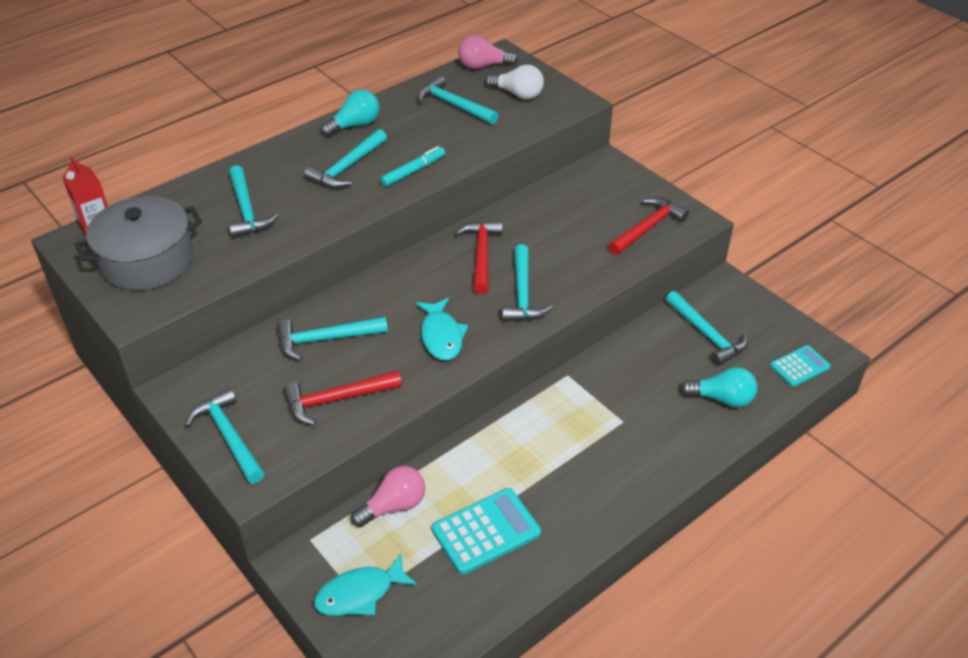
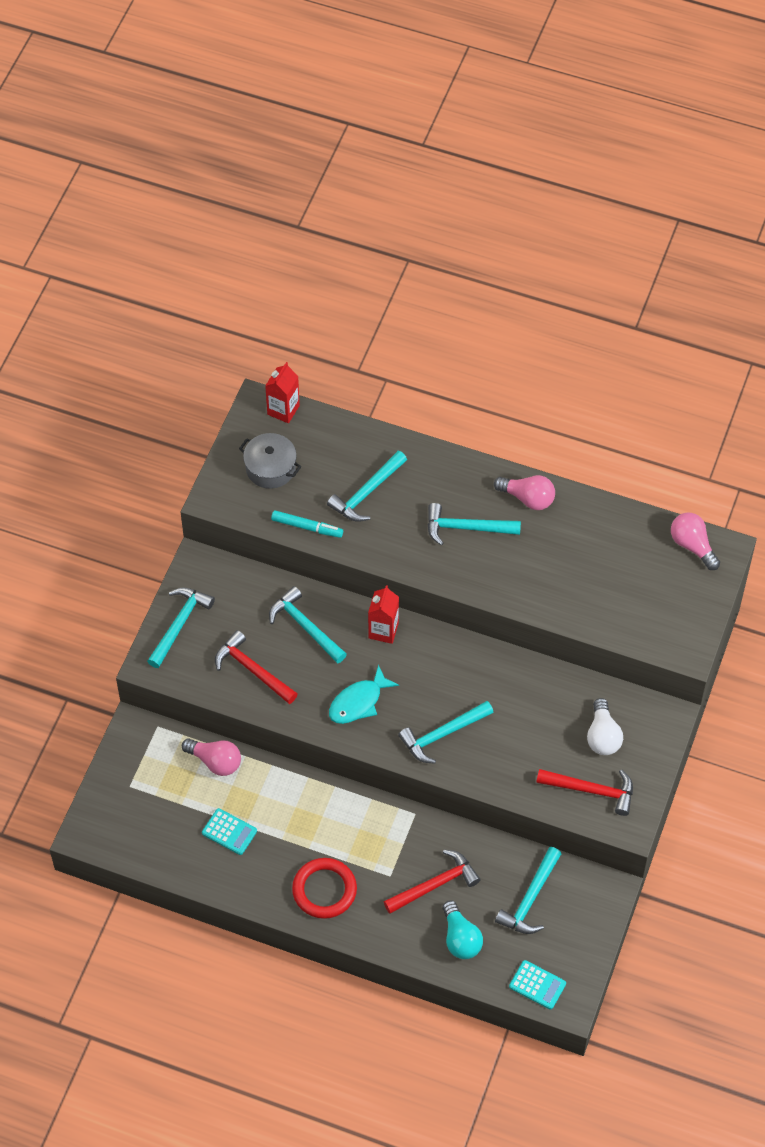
camera: 60 degrees right, 15 degrees up
(147, 261) = (270, 468): grey pot -> grey pot, size x0.64
(355, 125) = (527, 498): turquoise light bulb -> pink light bulb
(360, 593) = (135, 781): turquoise fish -> none
(380, 288) = (383, 630): none -> red carton
(413, 171) = (494, 578): turquoise marker -> turquoise marker (307, 527)
(453, 105) = (610, 555): turquoise hammer -> none
(481, 255) = (470, 680): red hammer -> red hammer (435, 884)
(486, 531) = (229, 832): turquoise calculator -> turquoise calculator, size x0.63
(518, 94) = (665, 597): white light bulb -> white light bulb (603, 736)
(607, 479) = (324, 890): none -> red ring

